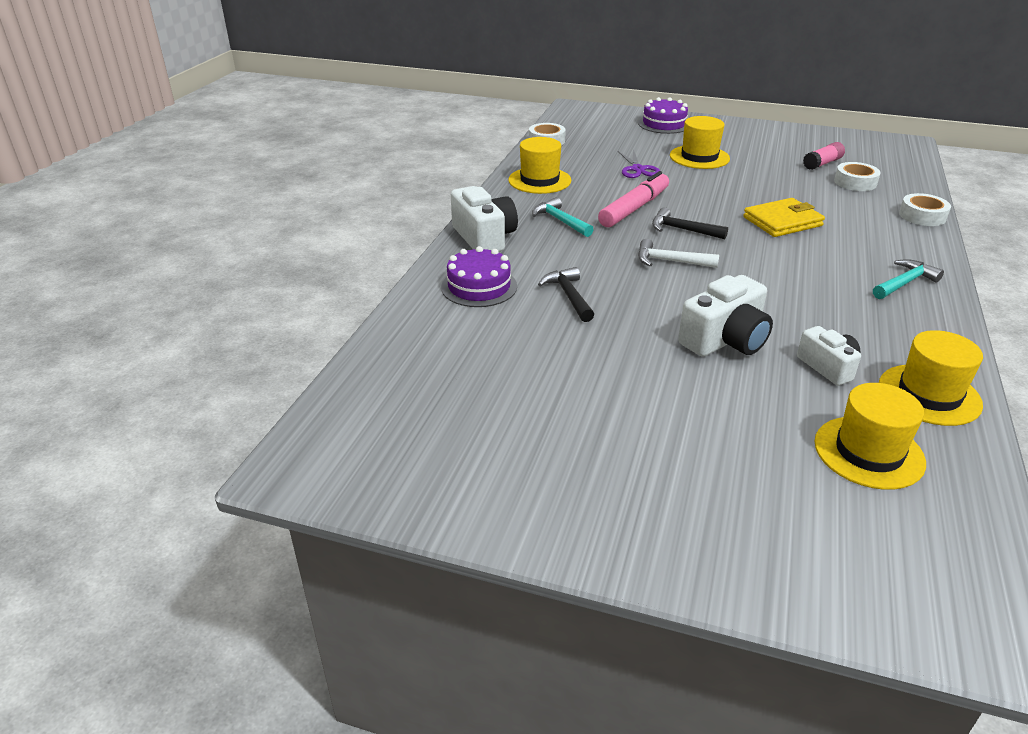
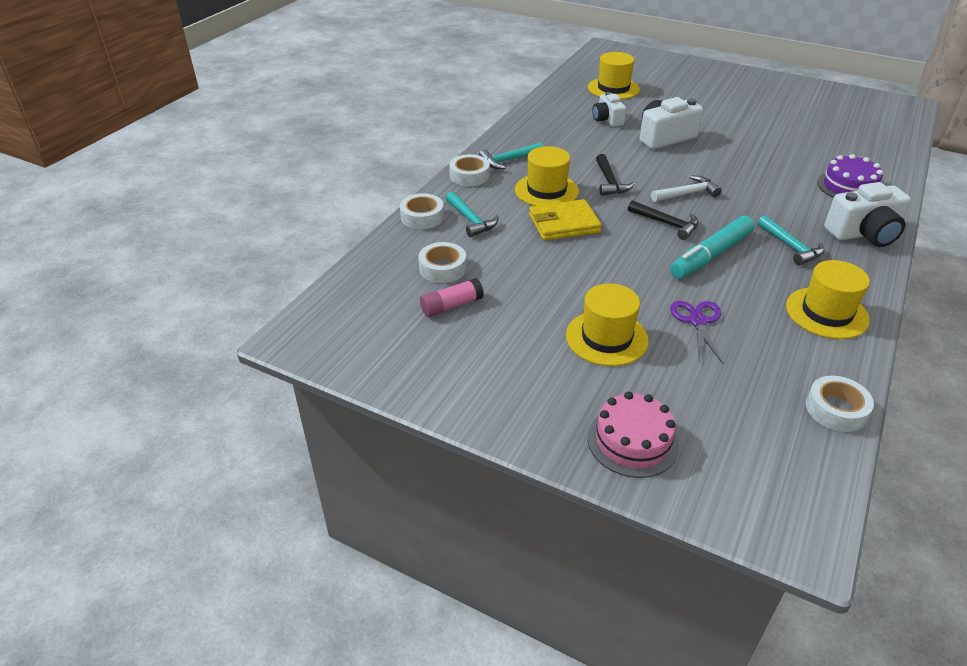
camera: 170 degrees left, 5 degrees up
(484, 237) = (864, 233): white camera -> white camera turned 90 degrees counterclockwise
(569, 296) = (774, 173): black hammer -> black hammer (609, 182)
(634, 208) = (711, 255): pink marker -> turquoise marker
(664, 124) = (632, 441): purple cake -> pink cake
(670, 261) = (687, 194): white hammer -> white hammer turned 45 degrees counterclockwise
(873, 217) = (471, 220): none -> turquoise hammer
(927, 259) = (469, 176): none -> white tape
(929, 395) = (560, 104): yellow hat -> yellow hat (546, 190)

